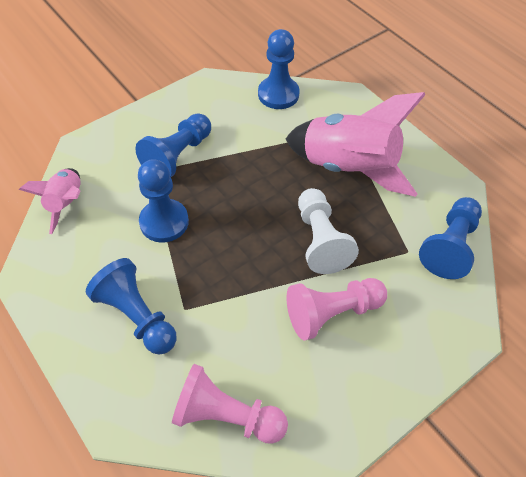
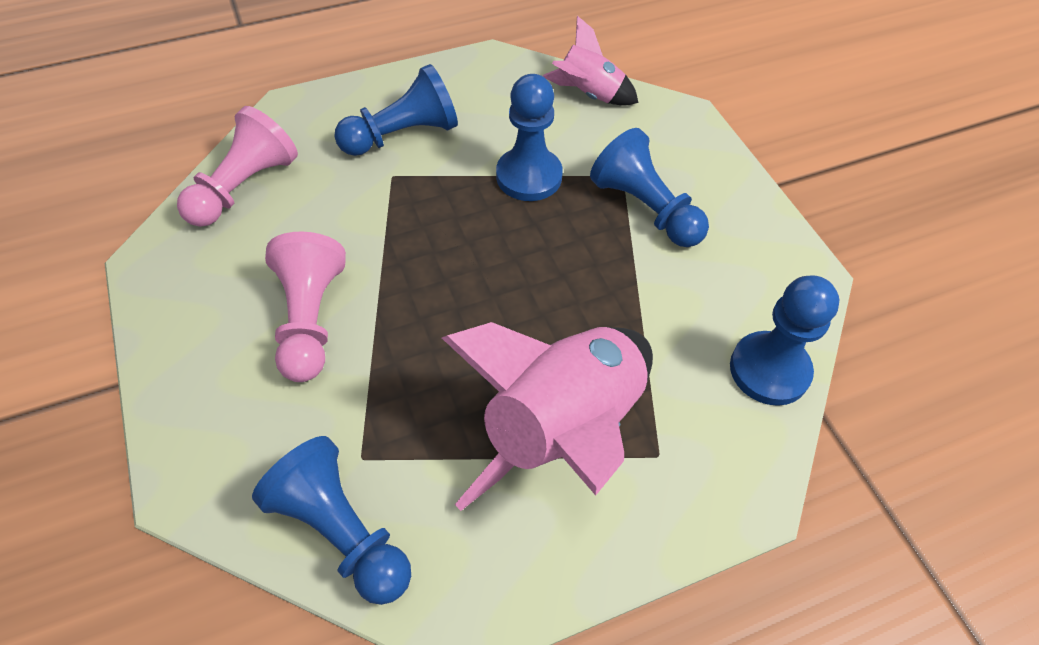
camera: 105 degrees right, 0 degrees up
(320, 240) = (432, 341): white pawn -> none

